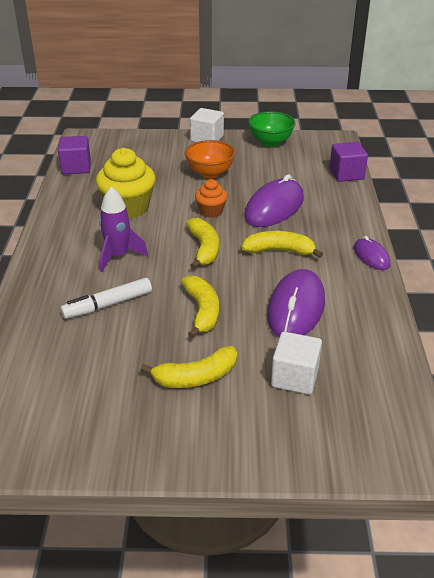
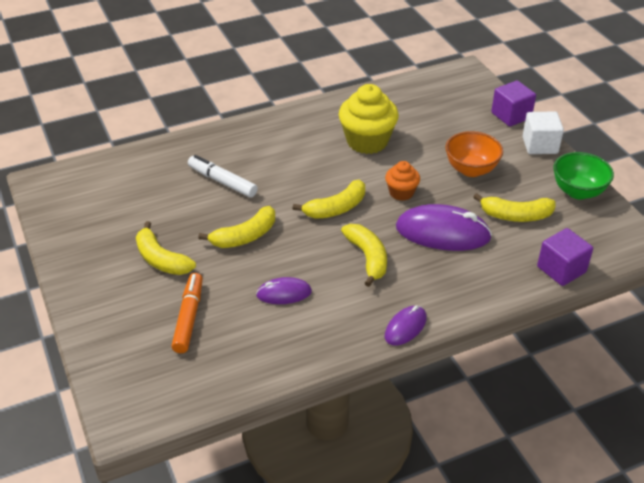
camera: 65 degrees right, 5 degrees up
(76, 167) = (408, 88): purple cube -> purple cube (511, 115)
(118, 256) = (291, 163): purple rocket -> none
(277, 172) = (516, 215): none -> yellow banana
(294, 377) = (189, 317): white cube -> orange marker
(296, 308) = (284, 293): purple mouse -> purple mouse, size x0.55

